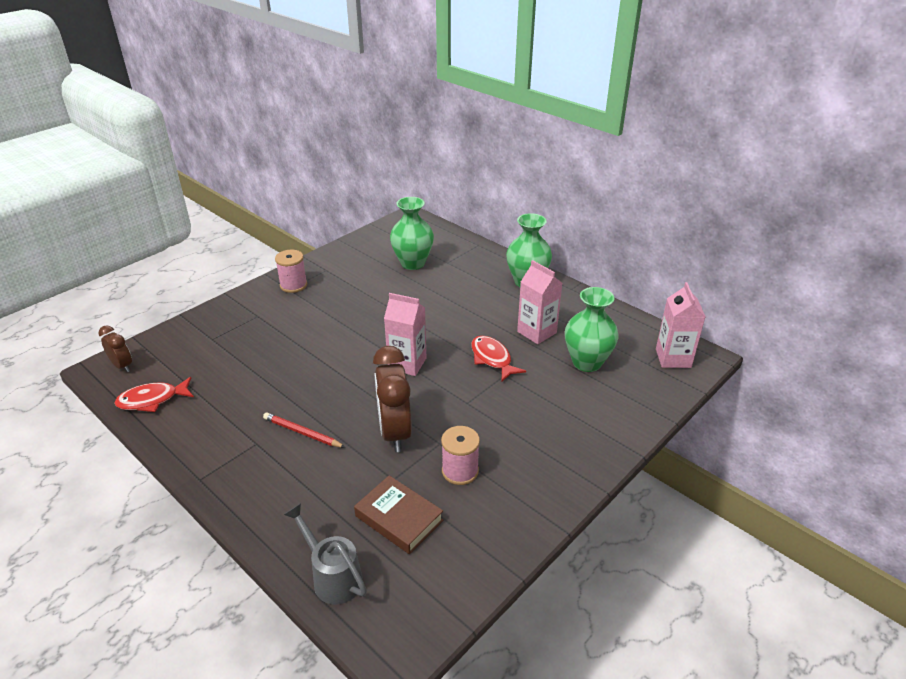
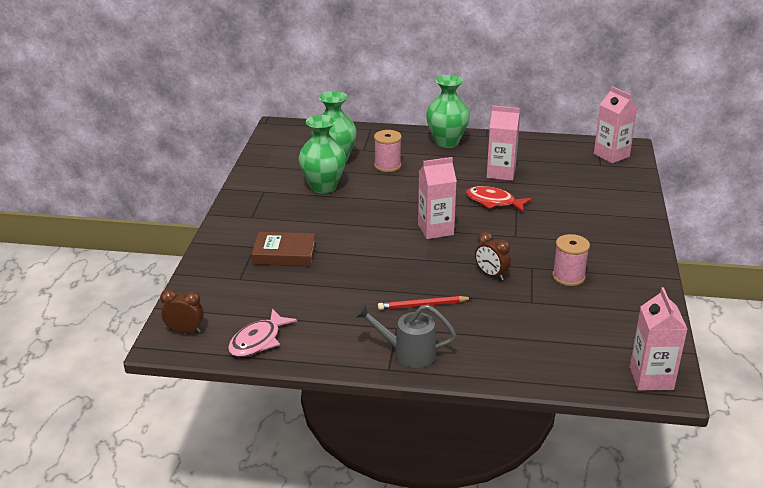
camera: 35 degrees left, 5 degrees down
(152, 400) = (258, 341): red fish -> pink fish
(293, 285) = (252, 212): pink spool -> pink spool (387, 166)
(333, 576) = (573, 372): grey watering can -> grey watering can (408, 353)
(392, 631) = (651, 378): none -> pink carton
(395, 432) = (491, 275): brown clock -> brown clock, size x0.54
(399, 518) = (568, 320): brown book -> brown book (284, 254)
(587, 362) = (561, 179): green vase -> green vase (323, 187)

